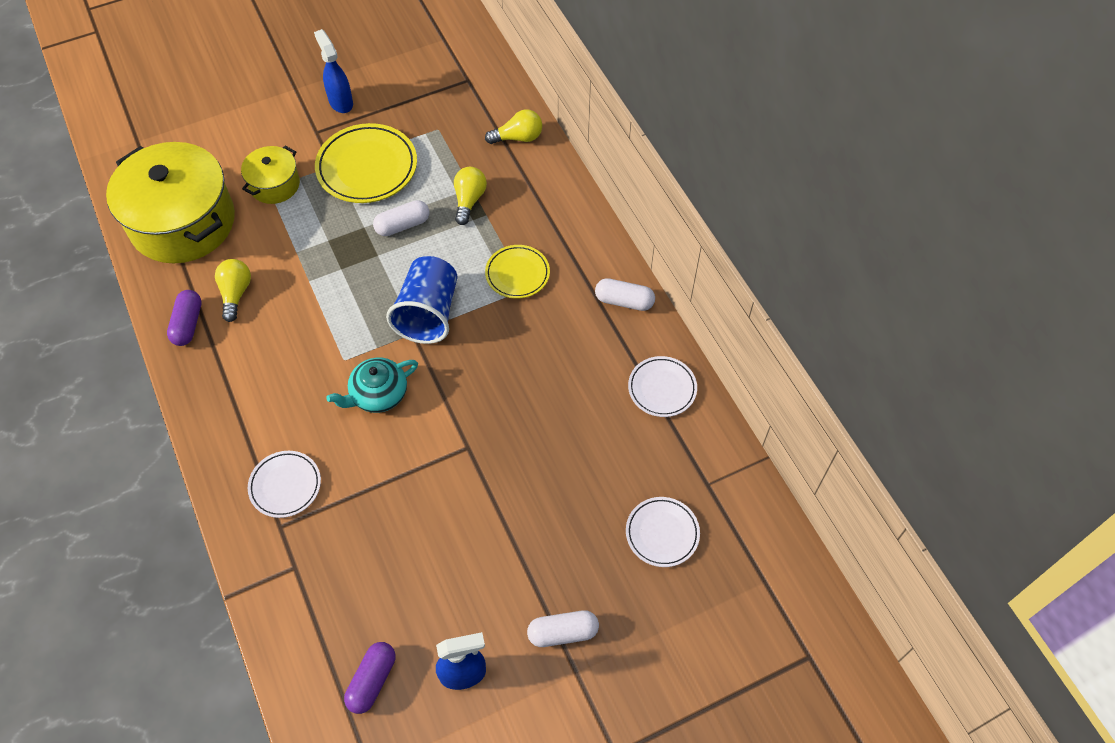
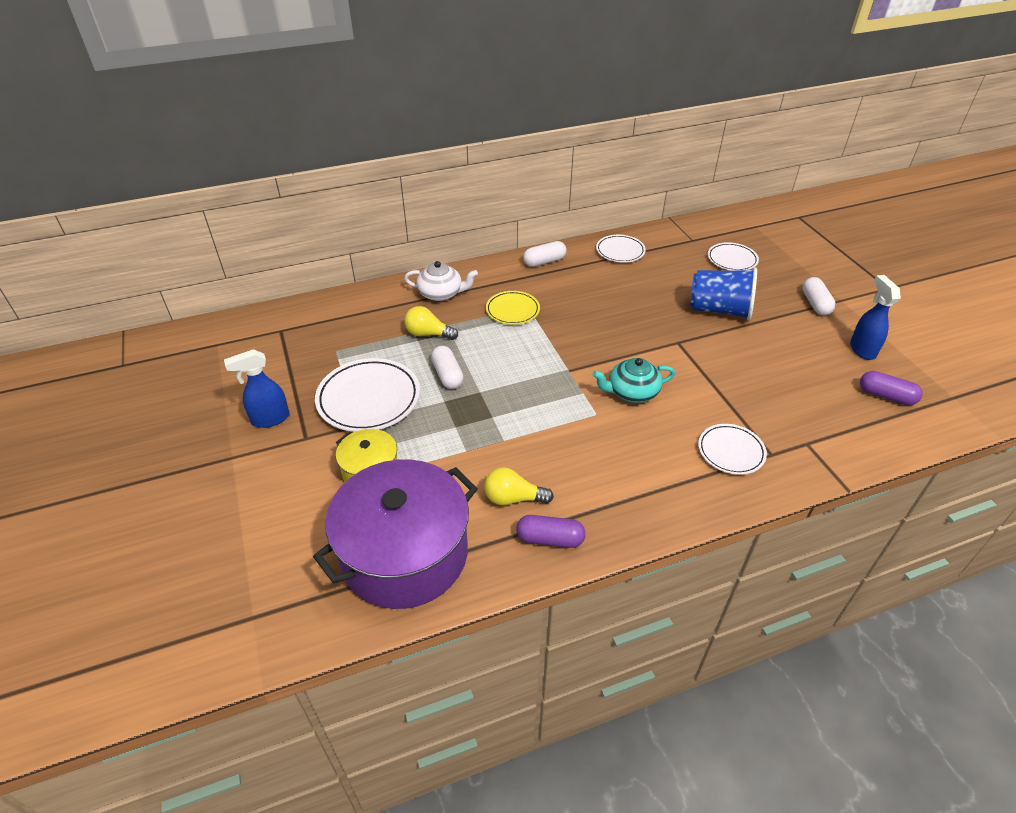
camera: 85 degrees left, 15 degrees down
(183, 222) = (404, 554): yellow pot -> purple pot
(367, 167) = (368, 399): yellow plate -> white plate
(378, 394) = (632, 392): turquoise teapot -> turquoise teapot turned 105 degrees clockwise
(428, 313) = (548, 361): blue cup -> blue cup (719, 310)
(518, 137) = (364, 304): yellow light bulb -> none
(544, 203) = (441, 293): none -> white teapot
(624, 301) = (544, 261): white capsule -> white capsule turned 45 degrees clockwise

